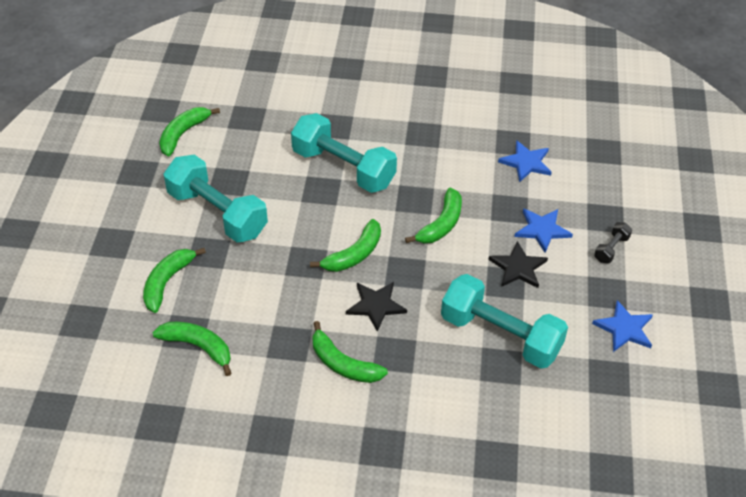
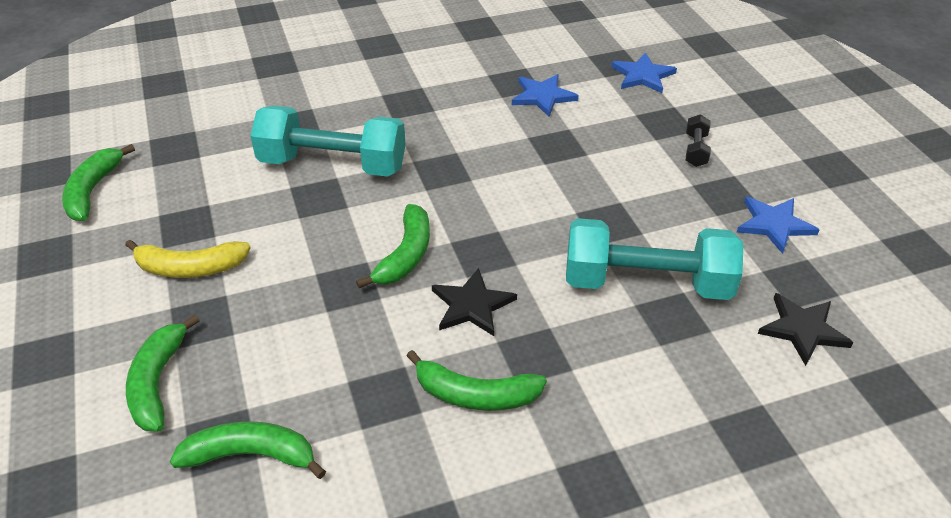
camera: 25 degrees left, 5 degrees down
(217, 213) = (190, 268): turquoise dumbbell -> yellow banana
(441, 224) = (491, 186): green banana -> none
(518, 267) = (611, 202): black star -> black star (802, 329)
(542, 230) = (609, 155): blue star -> blue star (642, 75)

